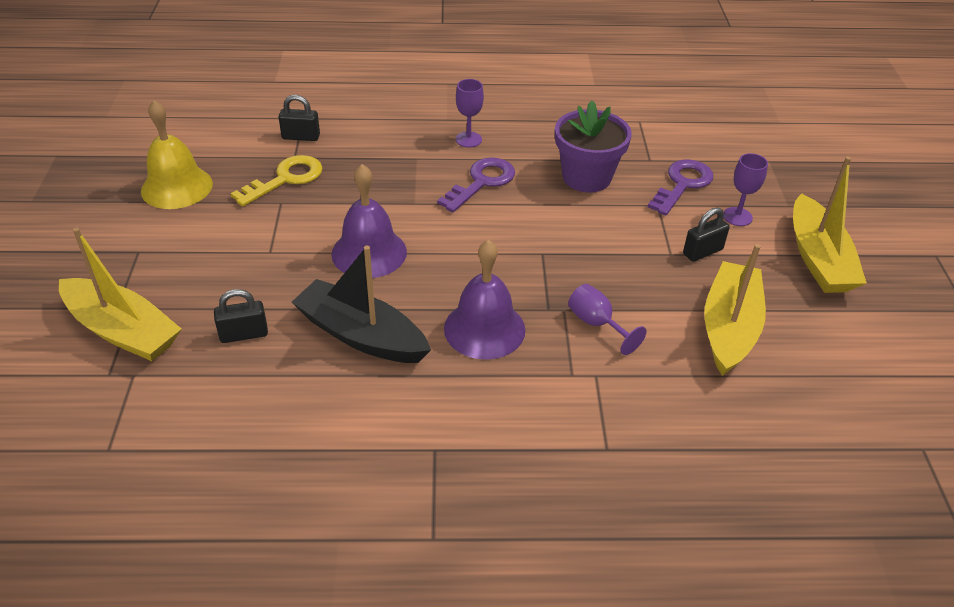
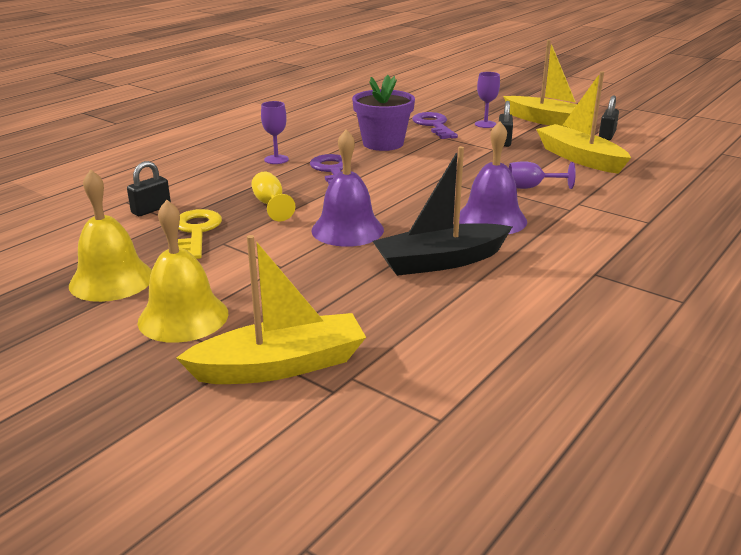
camera: 50 degrees left, 15 degrees down
(153, 249) = (183, 317): none -> yellow bell
(244, 334) = (372, 307): black padlock -> black padlock (607, 135)
(373, 187) = (270, 205): none -> yellow goblet

